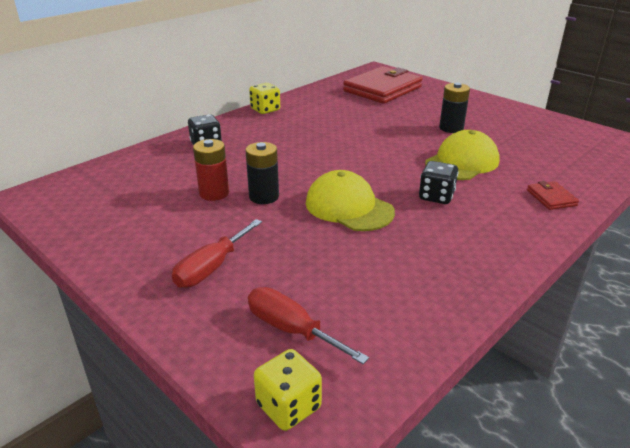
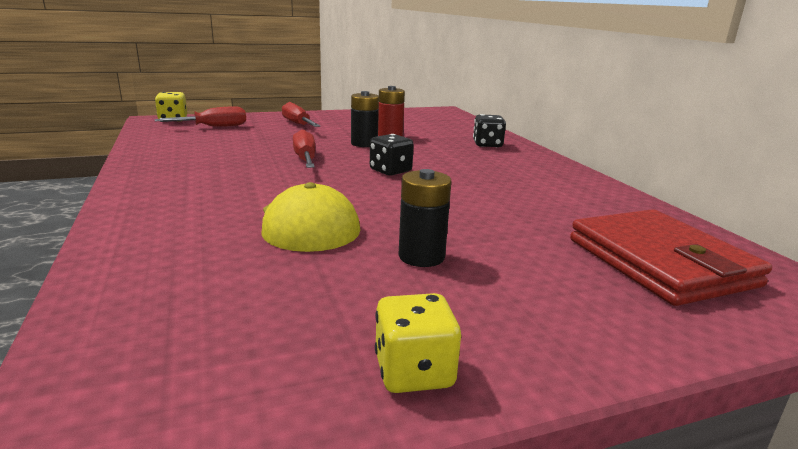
camera: 115 degrees right, 10 degrees down
(265, 110) = (575, 175): yellow dice -> yellow dice (414, 372)
(349, 207) = (305, 159): yellow cap -> red screwdriver
(436, 196) = (264, 188): black dice -> black dice (390, 171)
(551, 198) = (148, 236): red wallet -> none

